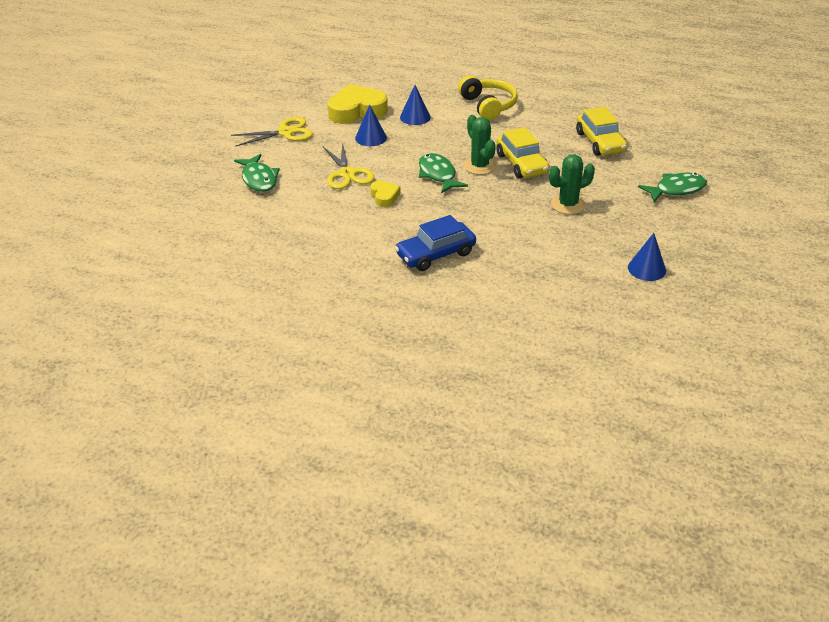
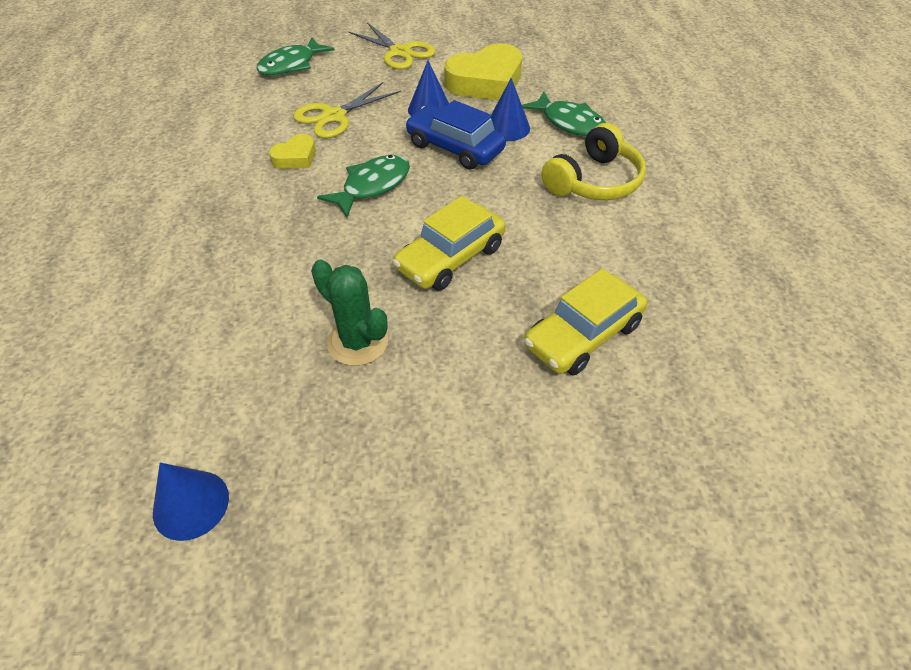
camera: 65 degrees right, 10 degrees up
(356, 111) = (486, 82): yellow heart -> yellow heart turned 105 degrees clockwise
(436, 254) = (173, 236): blue car -> blue car (455, 147)
(479, 166) = (418, 217): green cactus -> none
(676, 189) = (488, 494): green fish -> green fish (569, 123)

